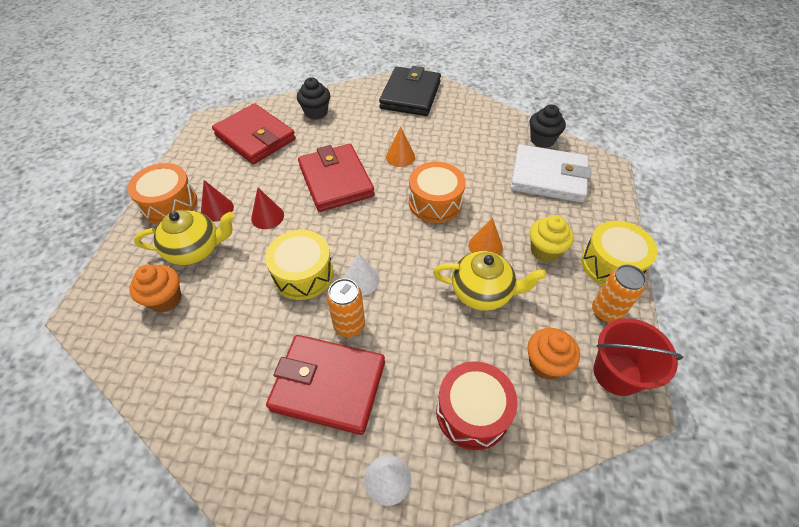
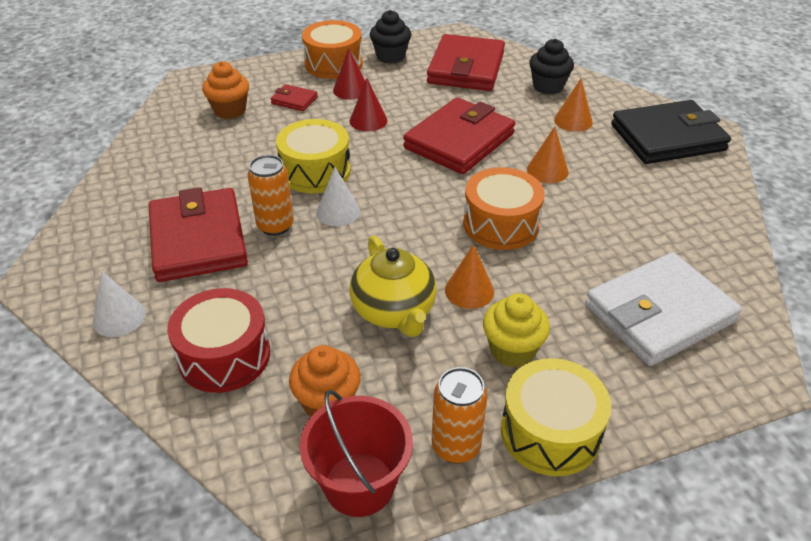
camera: 60 degrees right, 10 degrees down
(195, 249) = (294, 100): yellow teapot -> red wallet
(361, 121) = (573, 121): none -> orange cone
(542, 140) = (732, 284): black cupcake -> black cupcake (390, 57)
(548, 177) = (659, 313): white wallet -> white wallet turned 75 degrees clockwise

